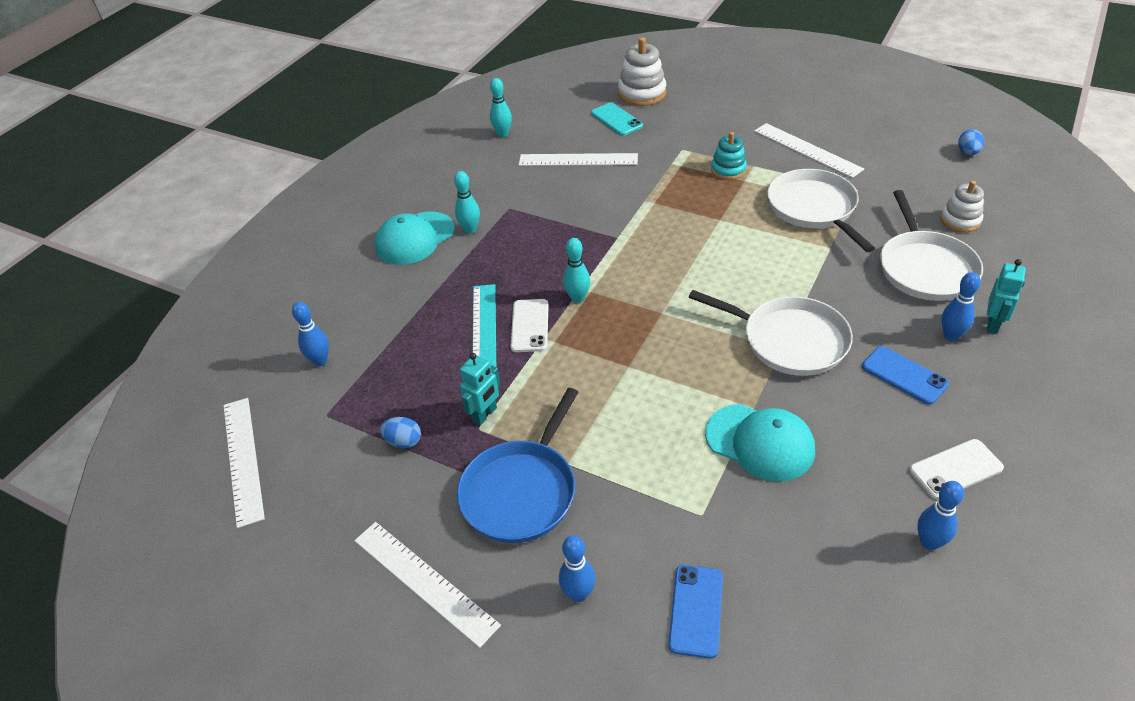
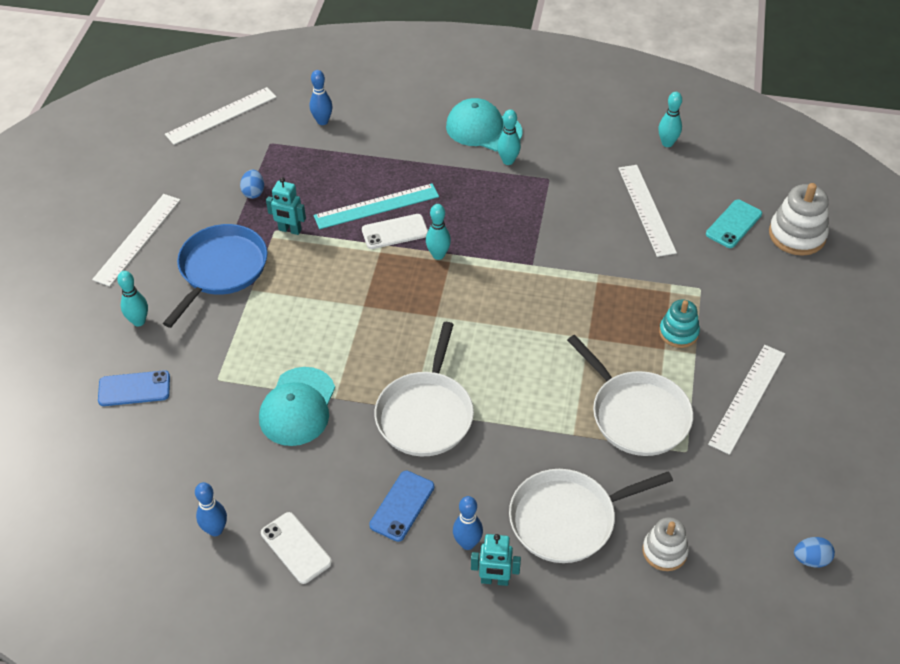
camera: 70 degrees right, 5 degrees up
(521, 491) = (221, 270): blue pan -> blue pan turned 105 degrees clockwise
(578, 594) = (139, 321): blue bowling pin -> turquoise bowling pin
(814, 208) = (636, 414): white pan -> white pan turned 90 degrees clockwise

